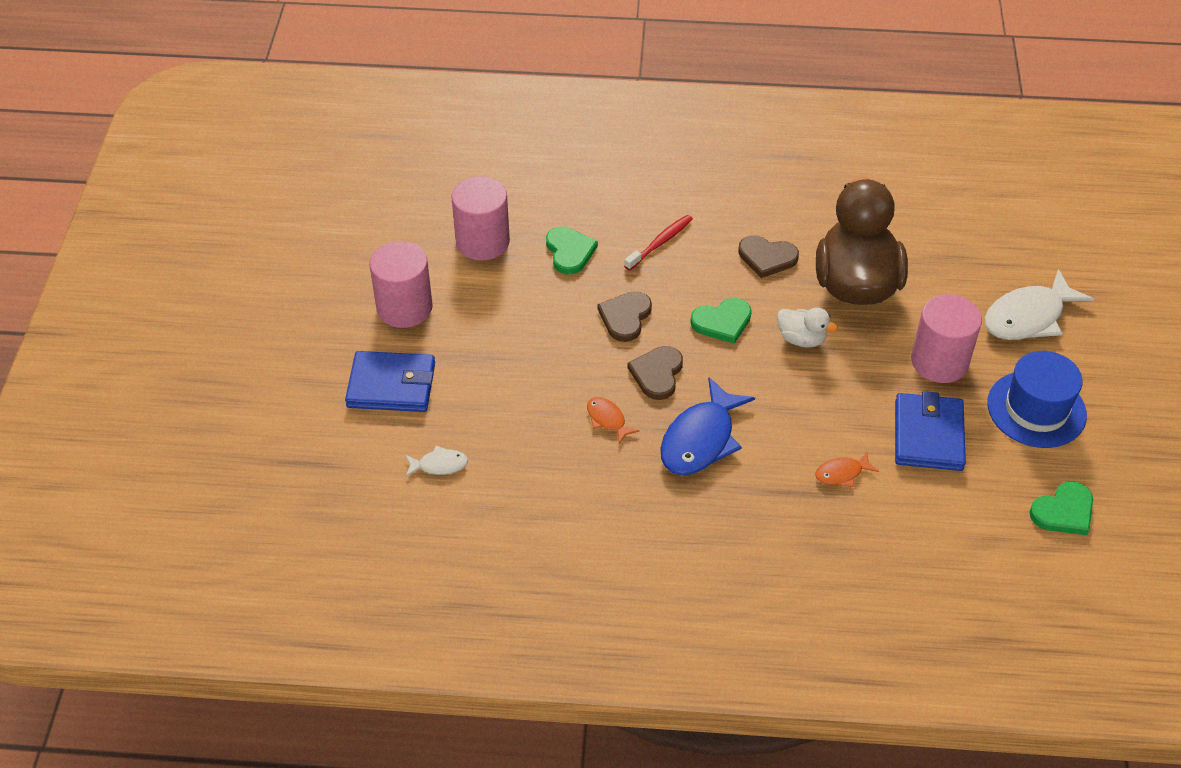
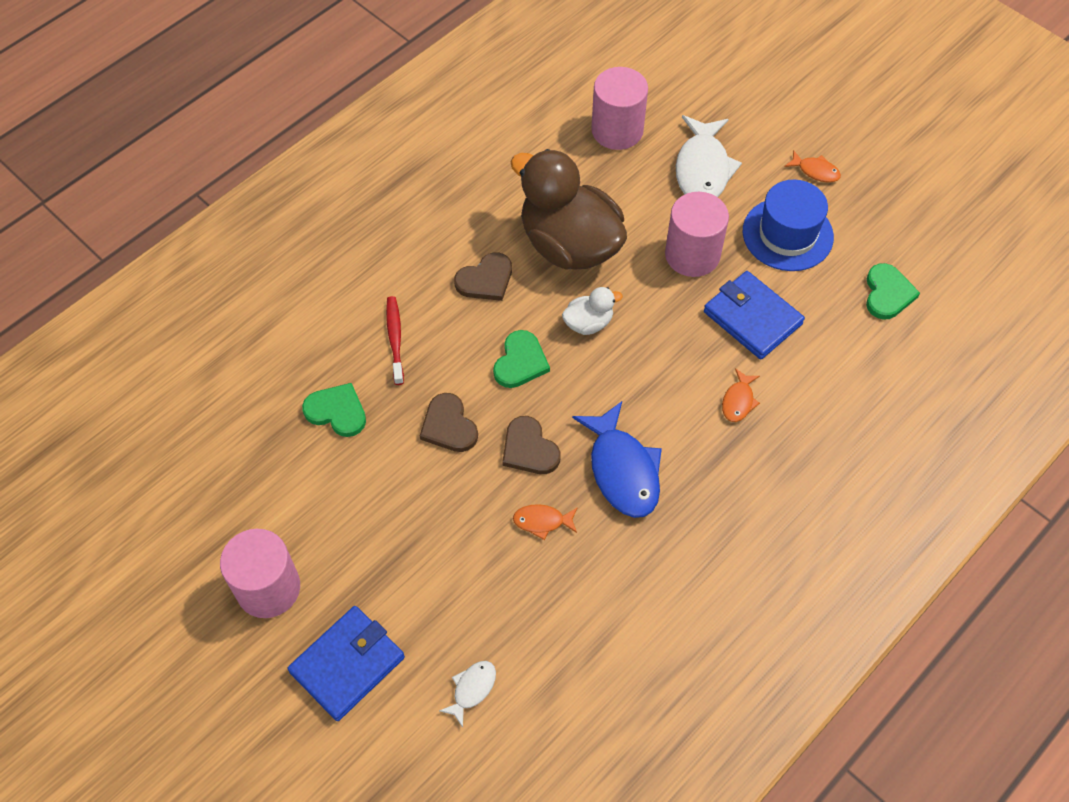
camera: 50 degrees left, 10 degrees up
(482, 241) = (256, 468): pink cylinder -> pink cylinder (617, 130)
(1123, 389) = (815, 171): none -> orange fish

